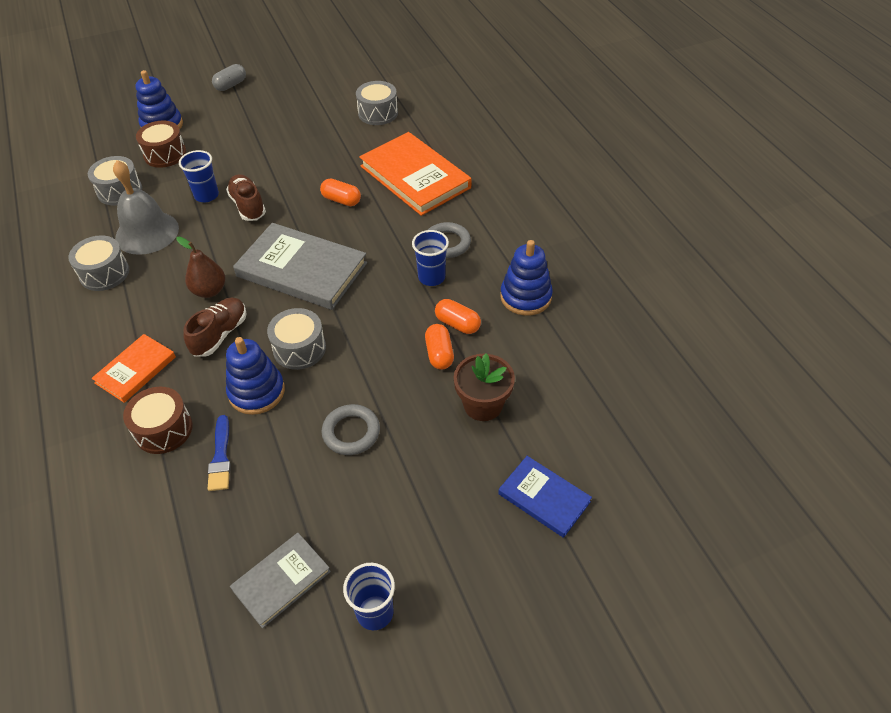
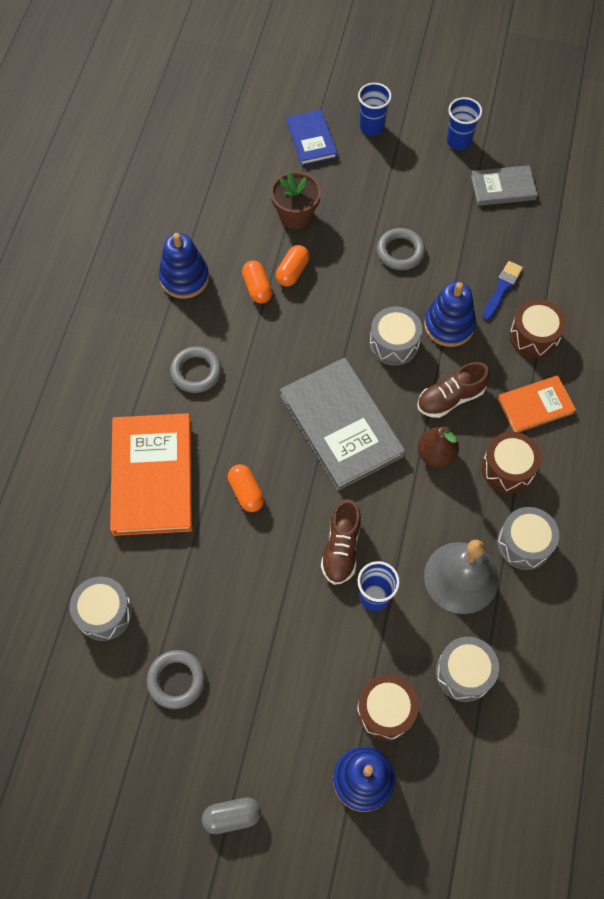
camera: 145 degrees left, 15 degrees up
(141, 312) = (508, 468): none -> brown drum
(307, 110) = (176, 680): none -> grey ring
(431, 277) = (239, 344): blue cup -> blue cup (371, 127)

